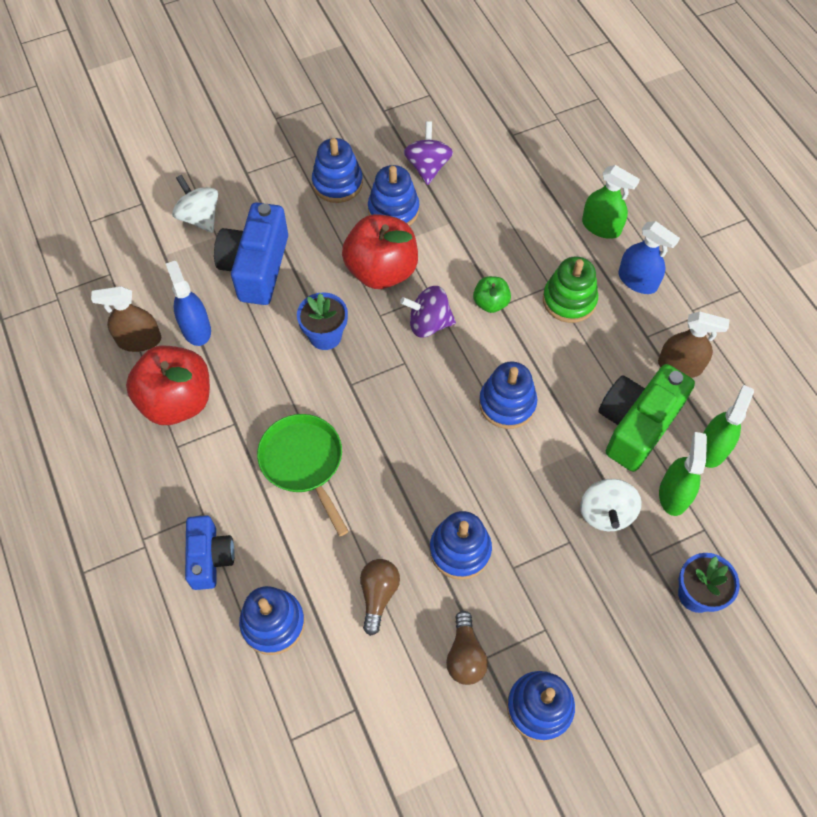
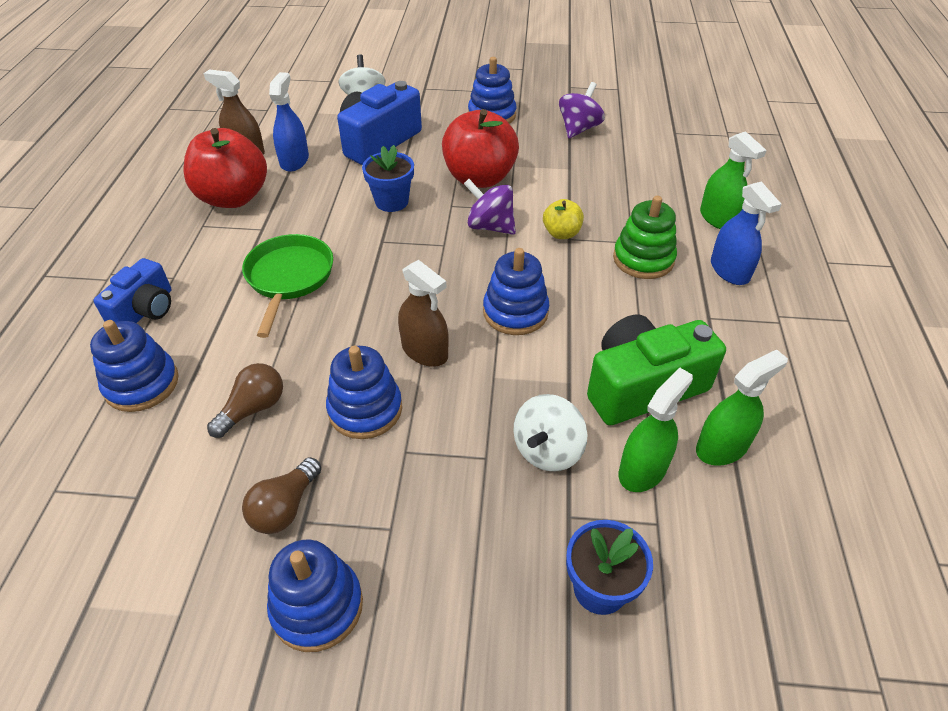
camera: 30 degrees right, 15 degrees down
(393, 210) = (525, 145): blue stacking toy -> none
(490, 303) = (561, 233): green apple -> yellow apple
(680, 365) = (731, 356): brown spray bottle -> brown spray bottle (424, 351)

